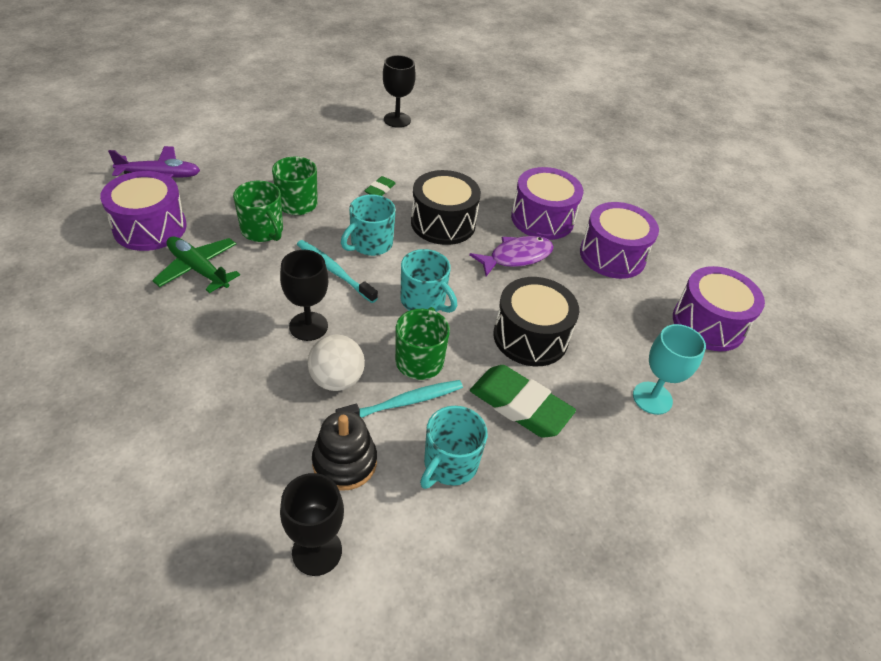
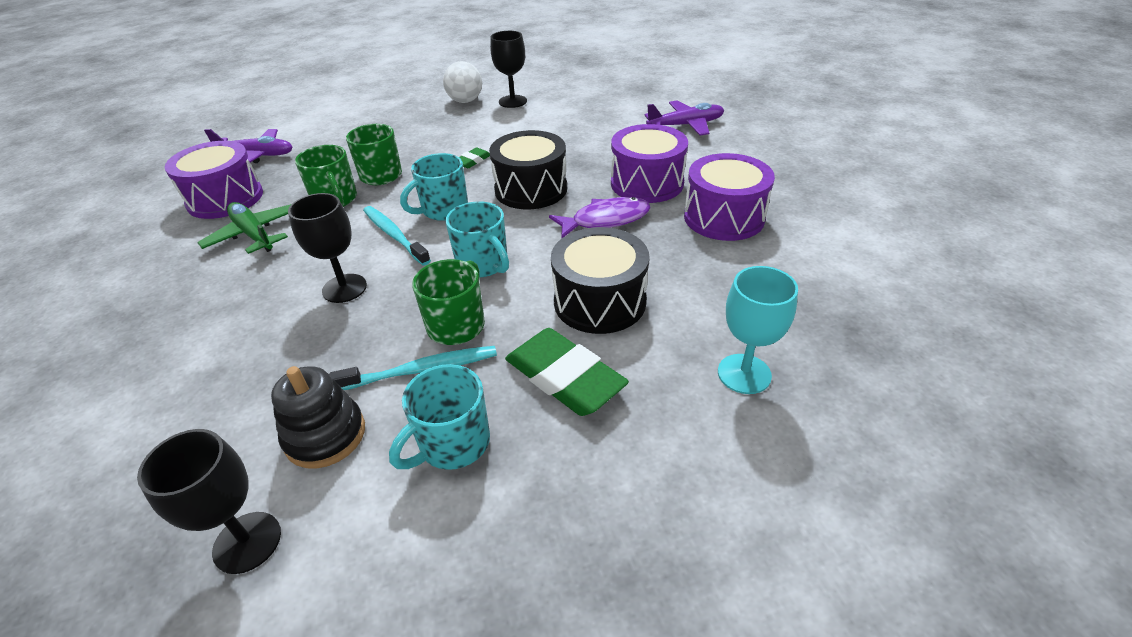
camera: 15 degrees right, 5 degrees down
(337, 380) = (353, 343): white ball -> white ball (465, 101)
(562, 156) = (686, 125): none -> purple plane
(708, 324) = (837, 289): purple drum -> none

